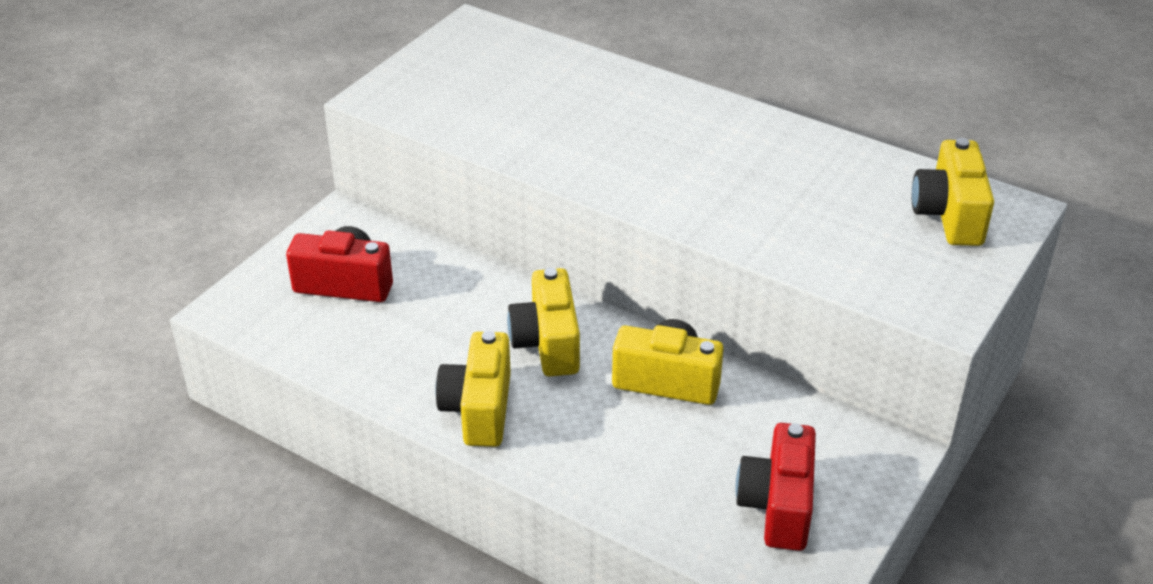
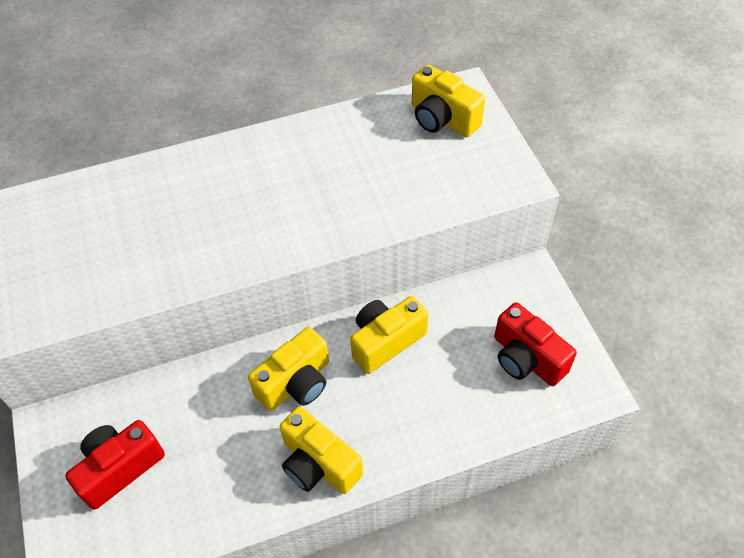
camera: 50 degrees left, 15 degrees up
(547, 343) = (296, 383): yellow camera -> yellow camera turned 75 degrees counterclockwise

